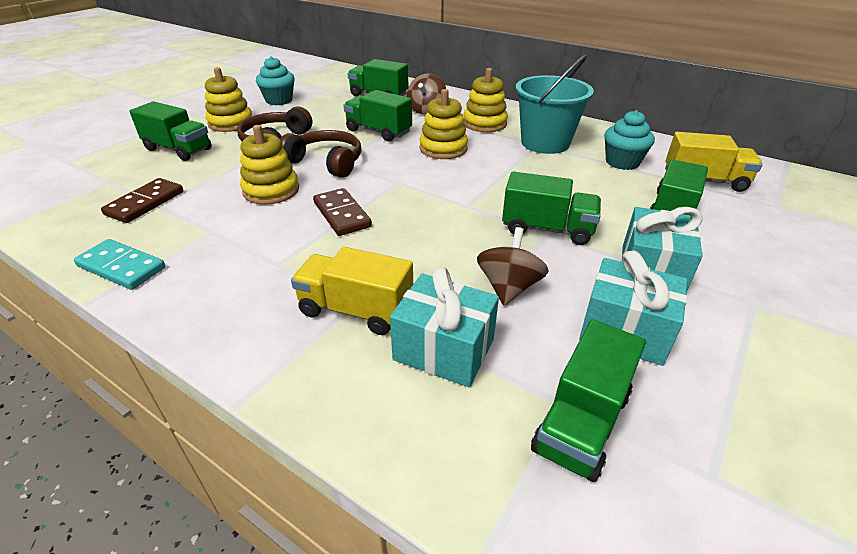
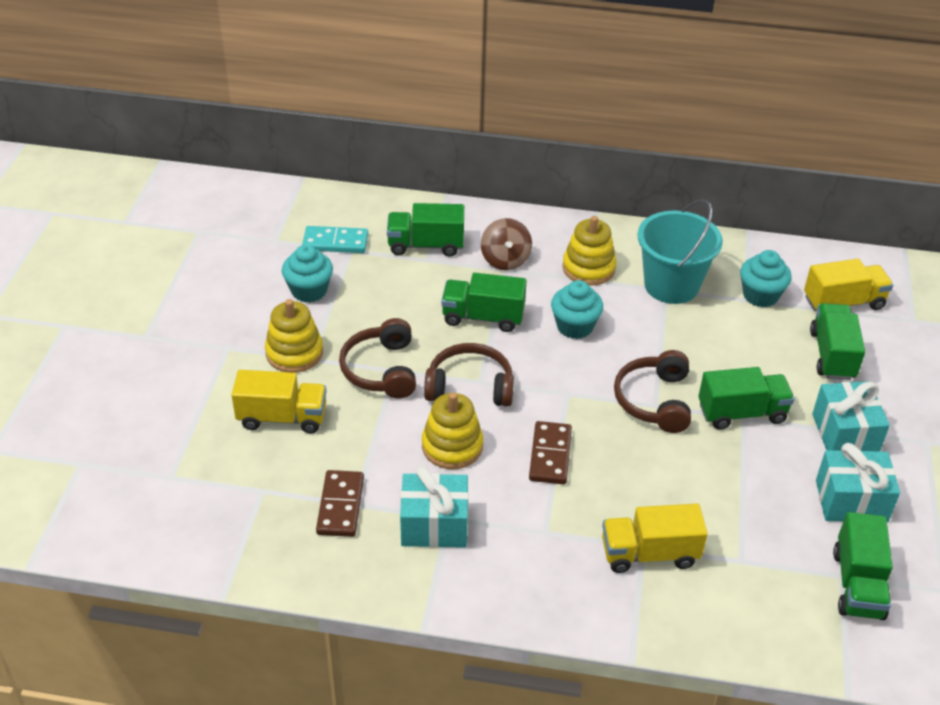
camera: 25 degrees left, 5 degrees up
(121, 267) = (410, 584): turquoise domino -> turquoise domino (335, 242)
(178, 149) = (282, 417): green truck -> yellow truck
(342, 214) = (550, 455): brown domino -> brown domino turned 60 degrees clockwise
(443, 149) = (574, 326): yellow stacking toy -> turquoise cupcake
(444, 349) = (738, 563): turquoise gift -> turquoise gift (434, 525)
(469, 202) = (654, 401): none -> brown headphones
(508, 287) = (749, 489): brown spinning top -> none

